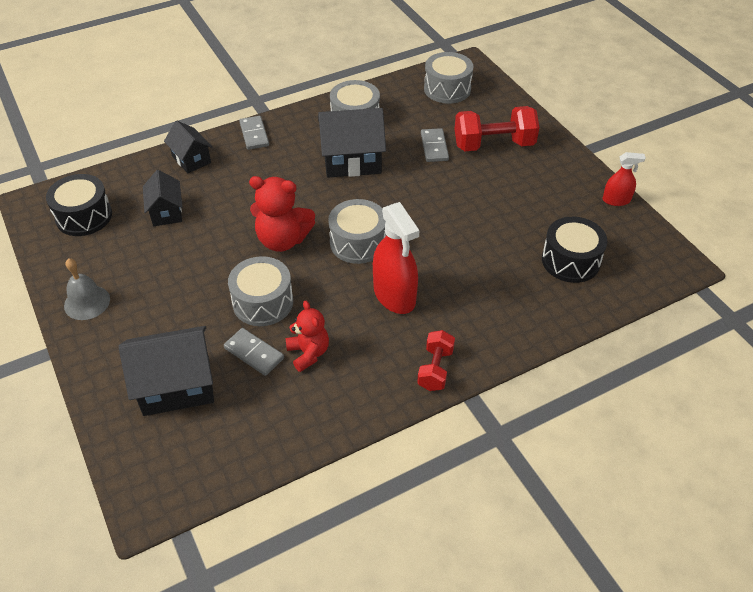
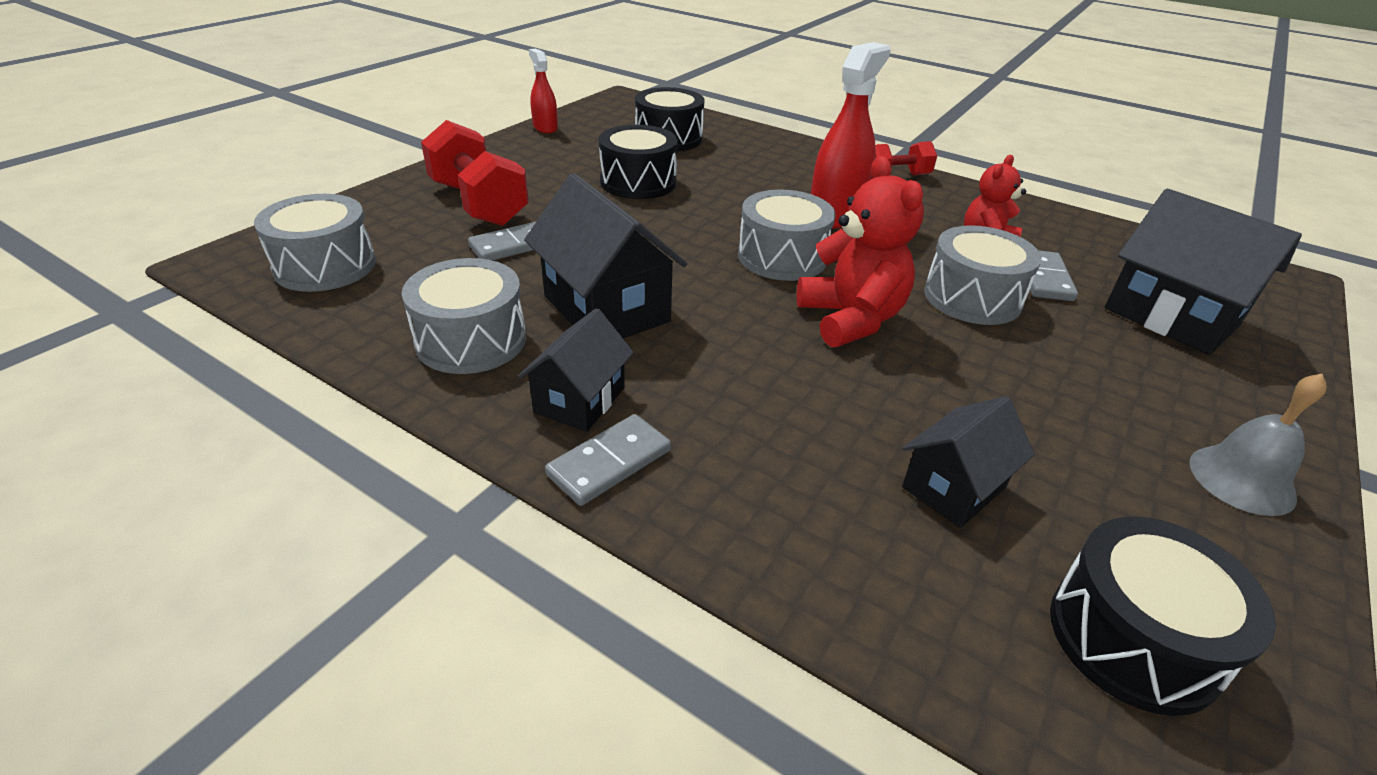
camera: 120 degrees left, 10 degrees down
(191, 159) = (775, 533): black house -> black house (580, 400)
(493, 217) = (638, 182): none -> black drum

